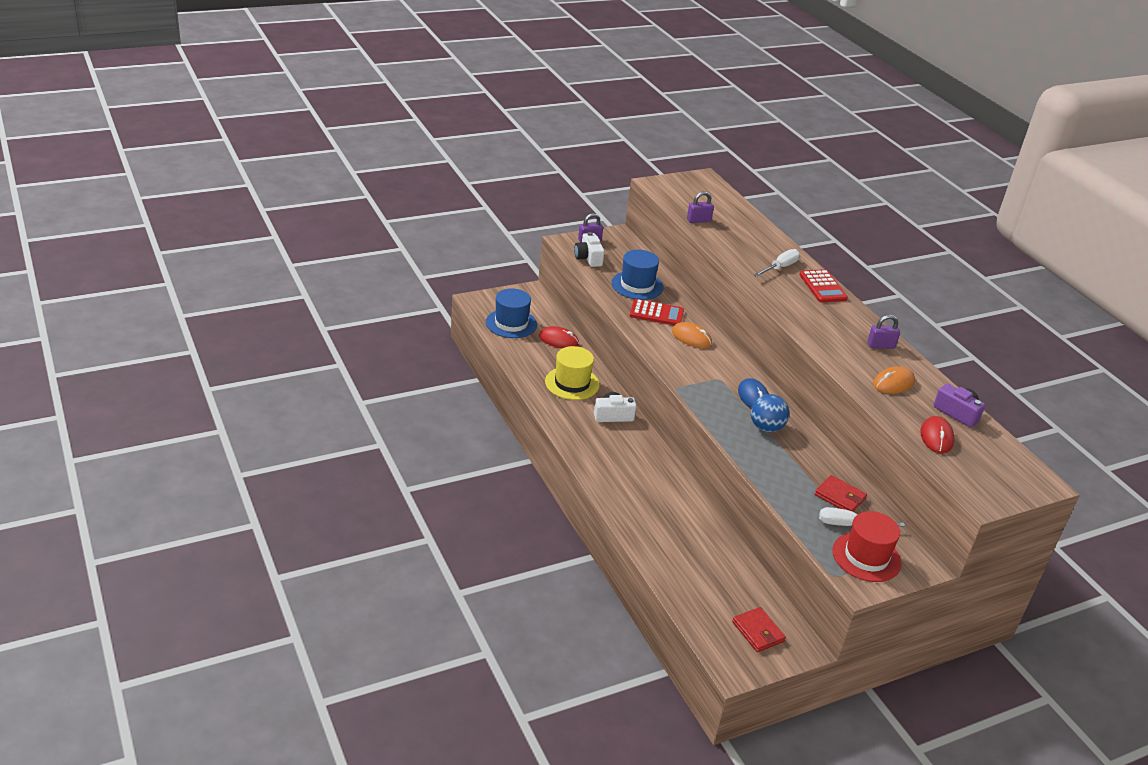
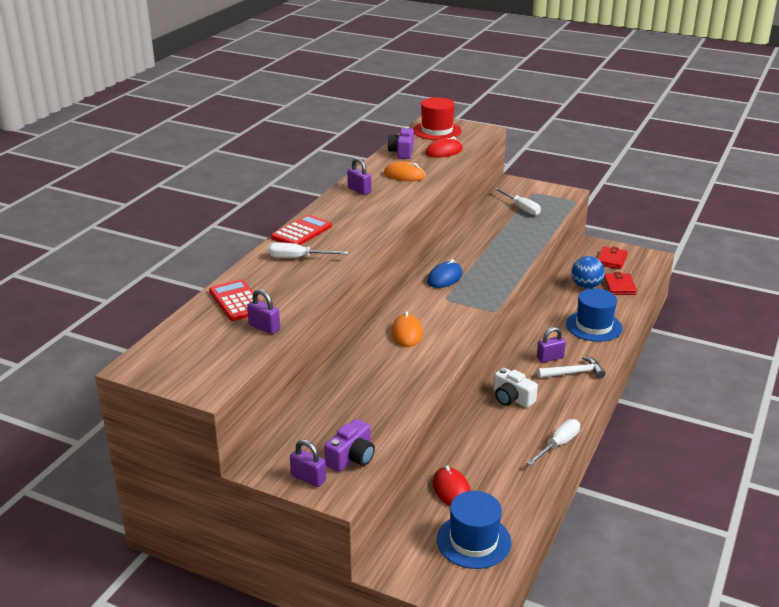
camera: 125 degrees left, 5 degrees down
(542, 401) = (558, 444): none -> white screwdriver
(572, 383) = (505, 443): yellow hat -> none
(588, 258) = (351, 457): white camera -> purple camera
(606, 463) = (574, 373): none -> white hammer
(637, 285) = (360, 400): blue hat -> blue hat (594, 326)
(638, 466) = (550, 358): none -> purple padlock
(656, 313) = (396, 366): red calculator -> red calculator (237, 301)
(766, 428) = (474, 261): blue ball -> blue ball (586, 286)
(840, 497) = (500, 217): red wallet -> red wallet (619, 286)
(866, 557) = (540, 197): red hat -> red hat (437, 131)

